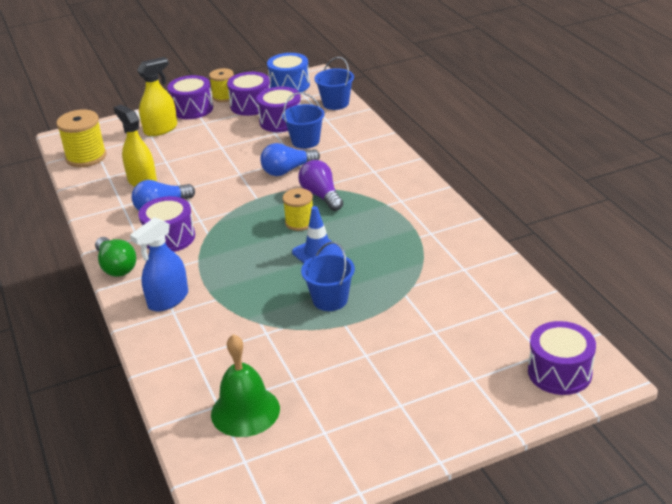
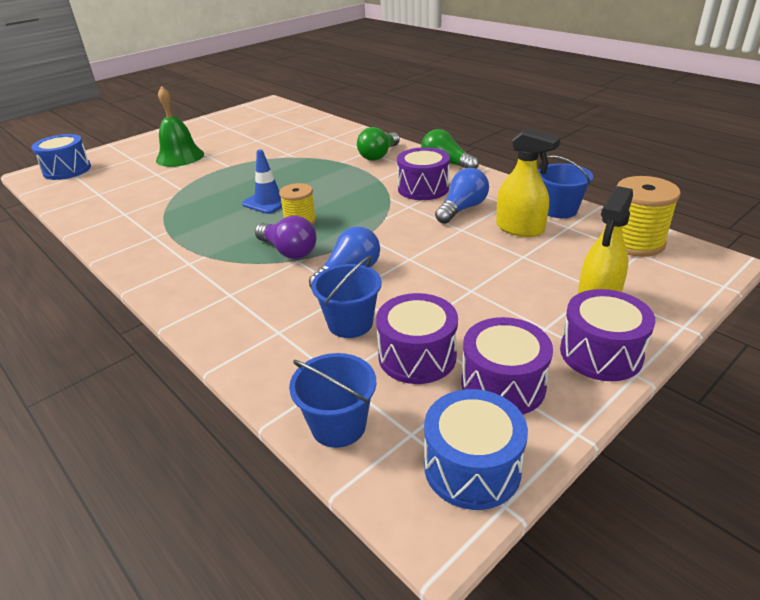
camera: 160 degrees right, 0 degrees up
(168, 299) = (379, 155): blue spray bottle -> green light bulb
(224, 96) = (578, 398): yellow spool -> none
(245, 411) = (280, 126): green bell -> green bell (180, 157)
(330, 300) = (245, 176): blue bucket -> blue bucket (559, 210)
(559, 372) = (67, 170): purple drum -> blue drum

